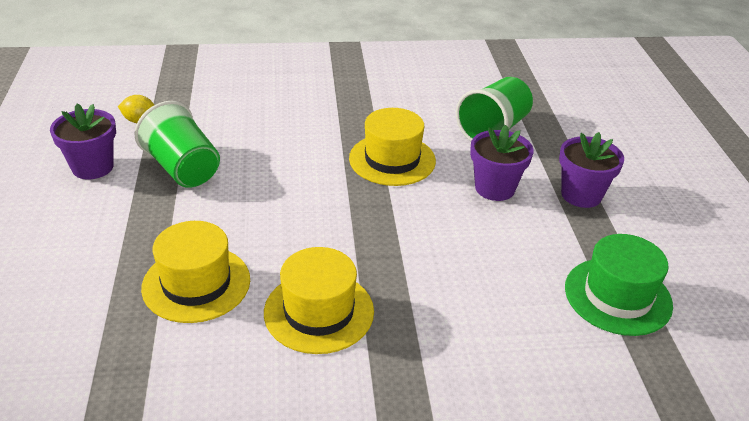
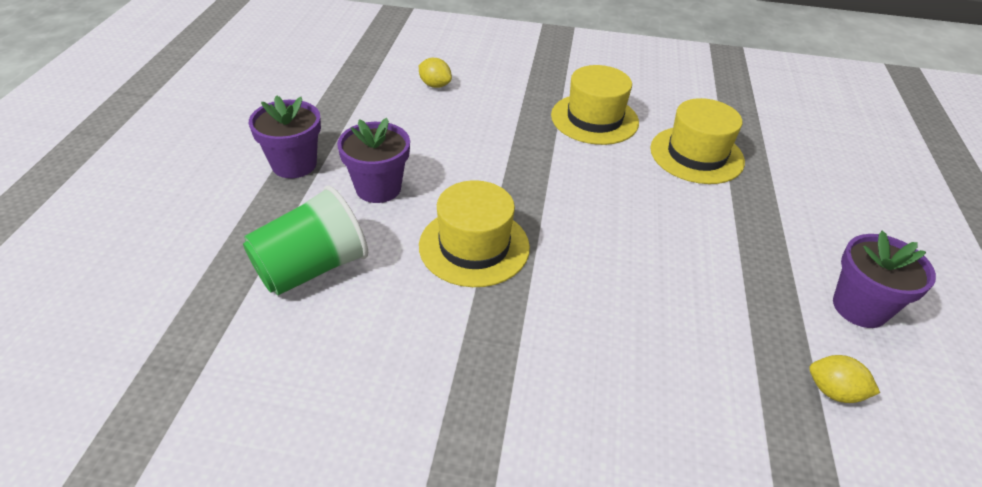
camera: 165 degrees left, 5 degrees up
(183, 168) = (740, 283): green cup -> none
(533, 323) = (435, 85): none -> yellow lemon
(617, 296) = (355, 88): green hat -> none

